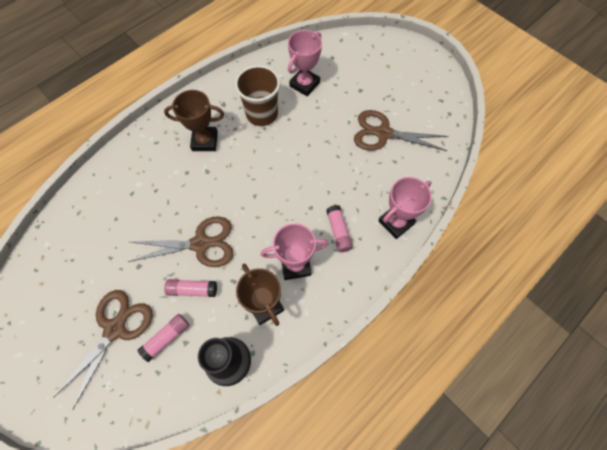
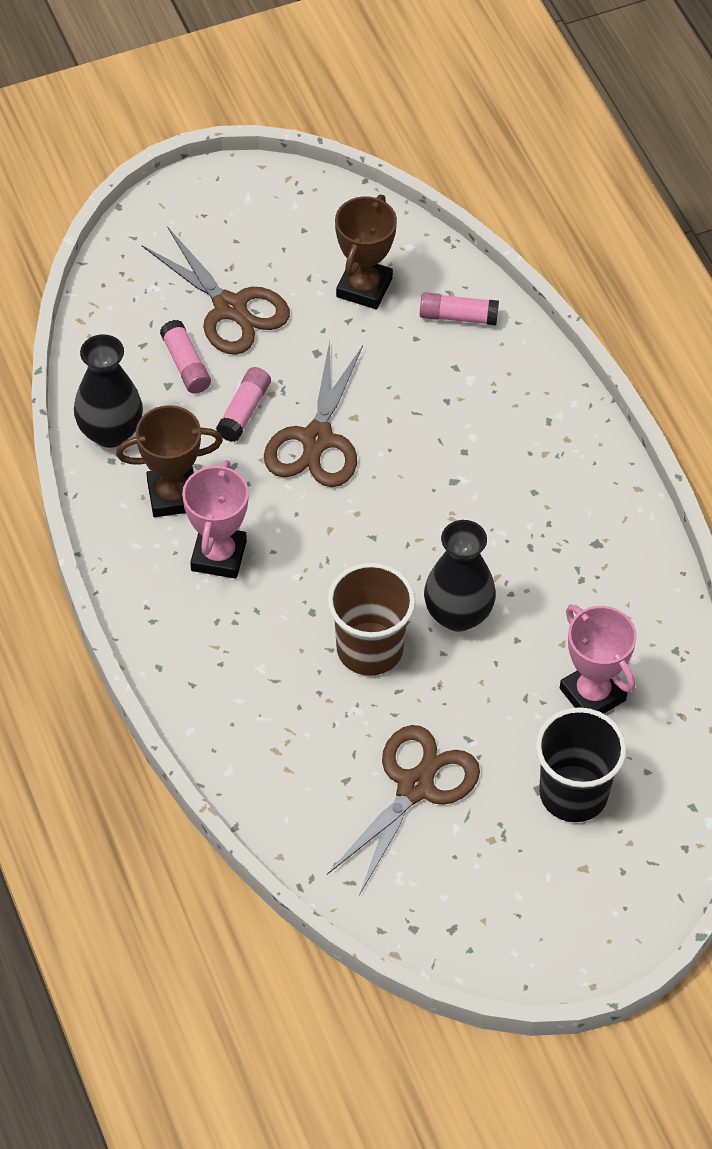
camera: 110 degrees right, 10 degrees down
(205, 141) = (520, 493): brown trophy -> brown trophy (364, 287)
(262, 114) = (546, 599): brown cup -> brown cup (369, 649)
(285, 145) = (458, 614): none -> black vase
(338, 231) = (248, 636): pink glue stick -> pink glue stick (458, 316)
(356, 78) = (573, 793): none -> black cup
(396, 222) = (223, 729): pink trophy -> none

